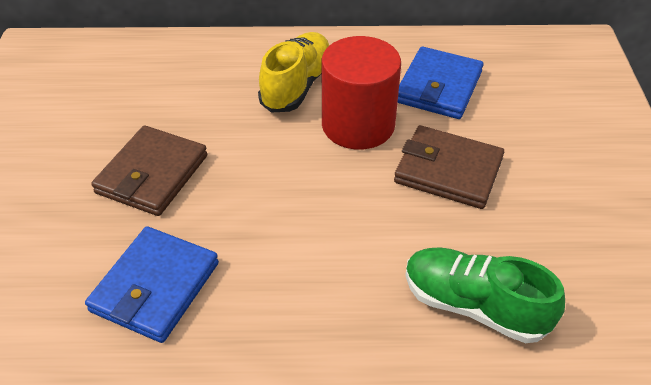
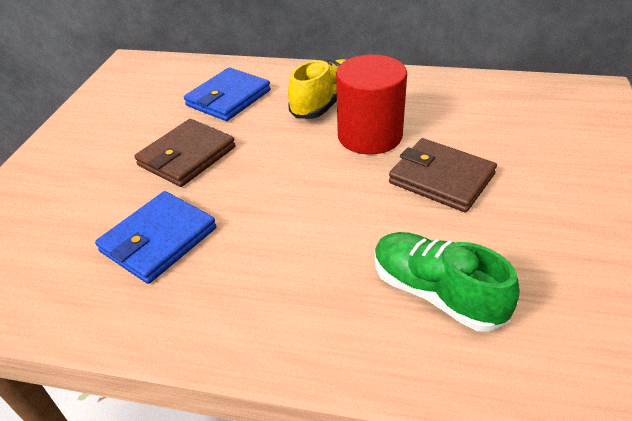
camera: 15 degrees right, 5 degrees down
(438, 87) = (450, 113): blue wallet -> blue wallet (228, 98)

